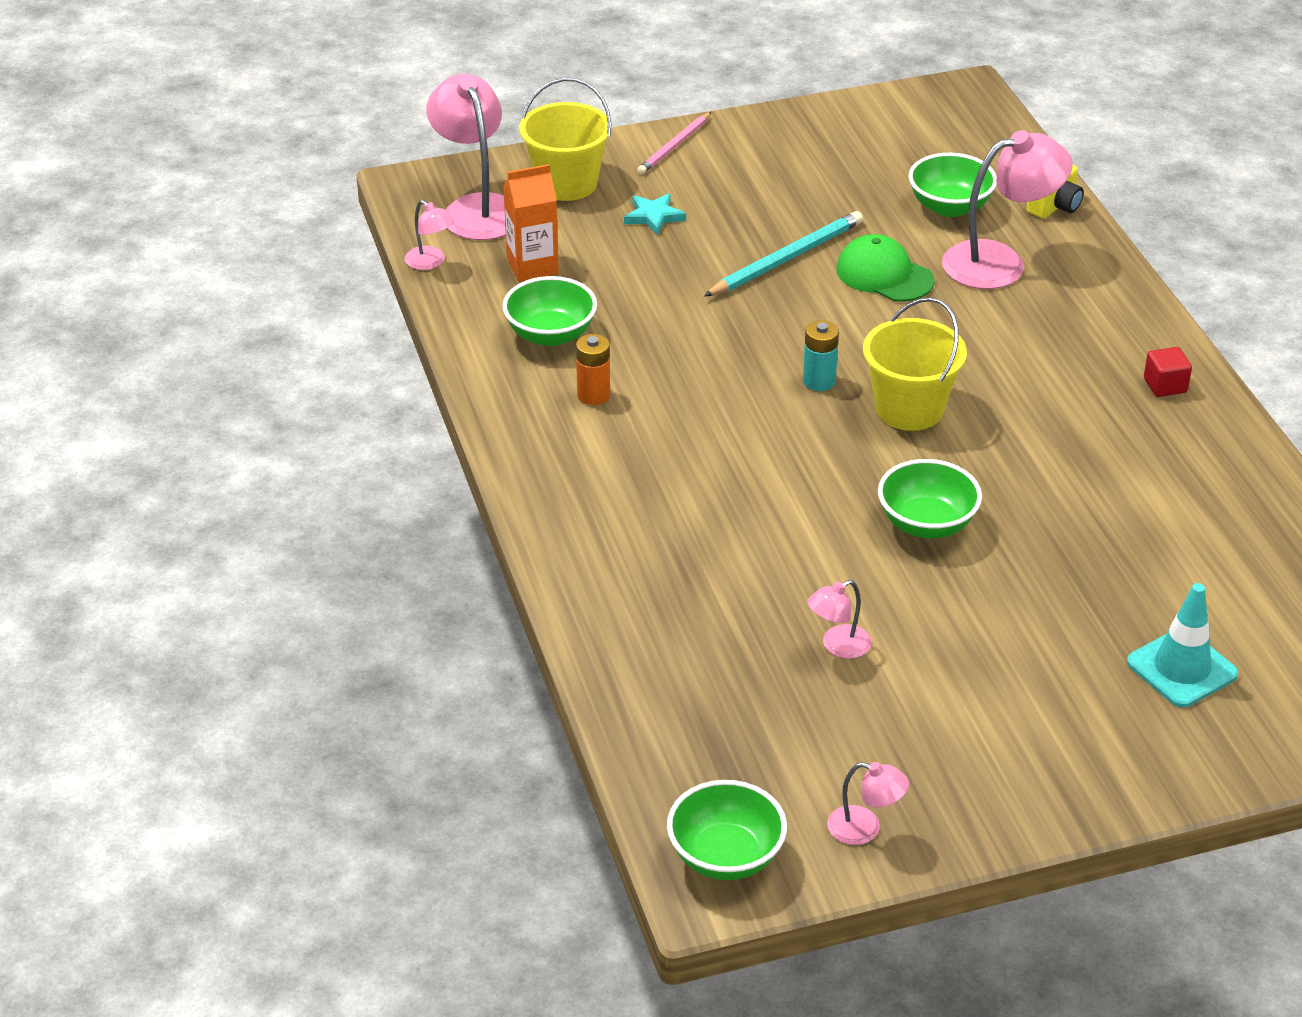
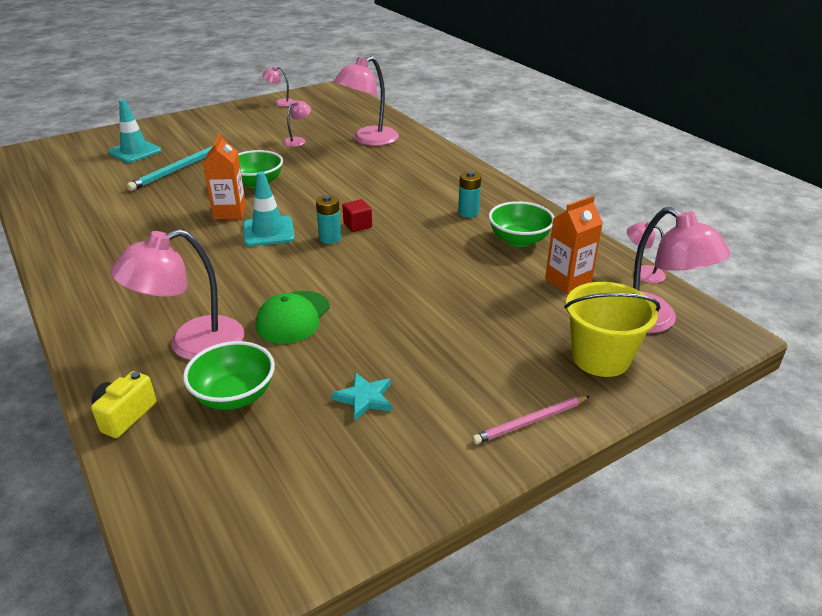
camera: 165 degrees right, 5 degrees down
(593, 395) = (468, 213): orange battery -> turquoise battery
(654, 216) = (504, 338): turquoise star -> turquoise star (365, 398)
(674, 146) = (531, 422): pink pencil -> pink pencil turned 135 degrees counterclockwise
(689, 621) = (368, 140): none -> pink lamp
(726, 856) = (331, 93): green bowl -> none
(786, 259) = (377, 318): turquoise pencil -> turquoise pencil (180, 168)
(884, 275) = (293, 317): green cap -> green cap turned 90 degrees clockwise
(909, 409) = (268, 232): yellow bucket -> turquoise traffic cone
(971, 460) = (230, 212): none -> orange carton
(1165, 385) = (85, 269): red cube -> red cube (357, 225)

